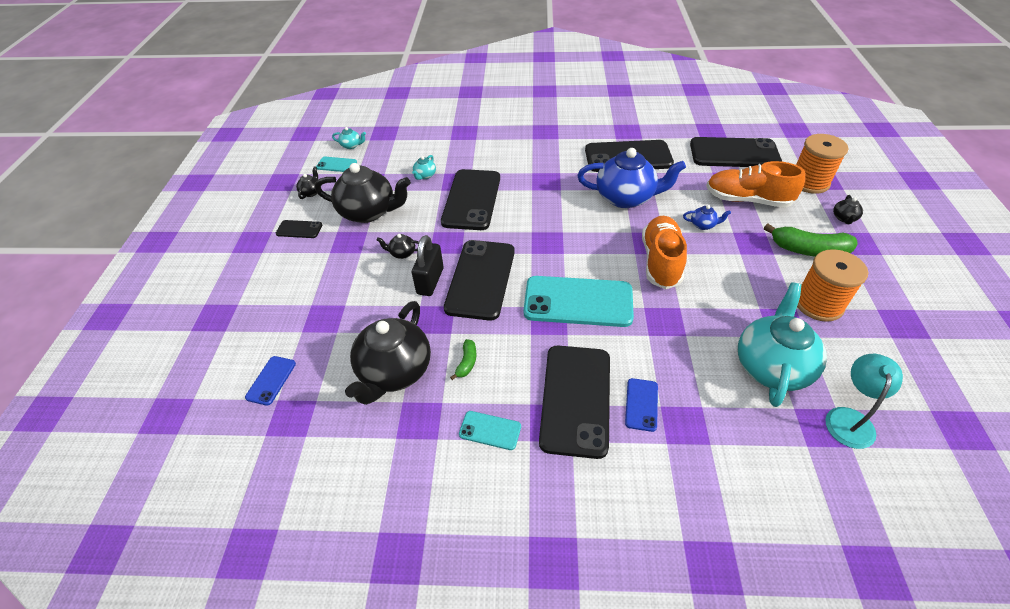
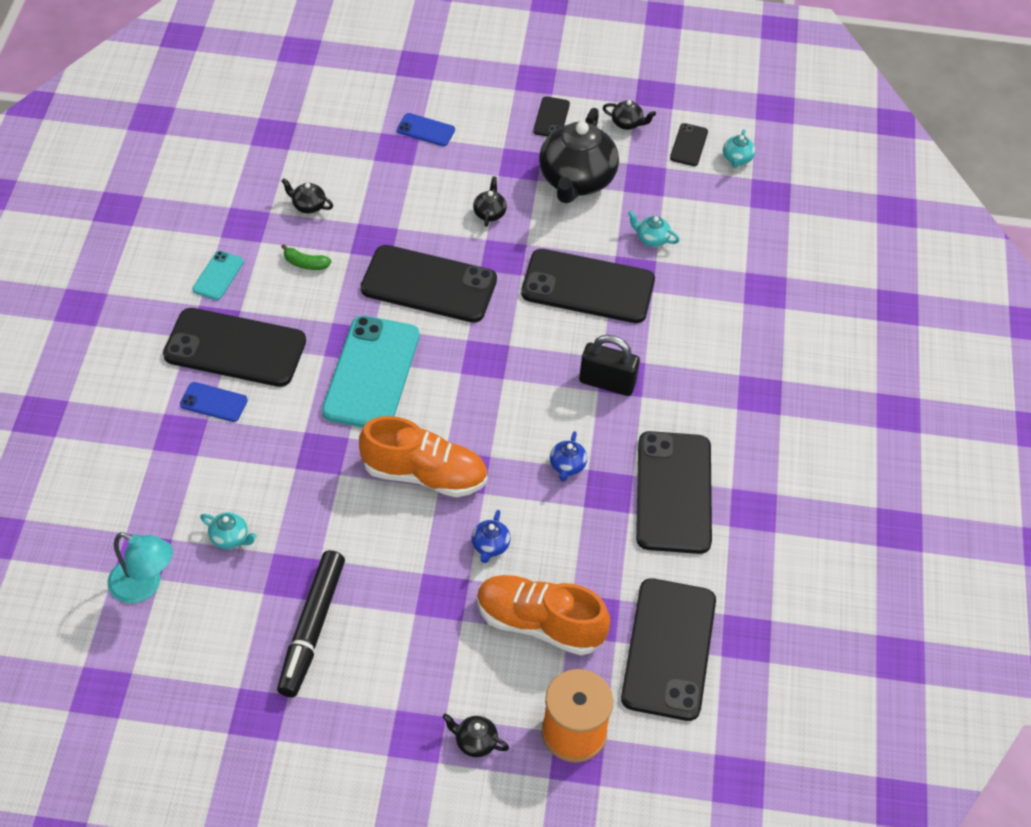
camera: 90 degrees right, 5 degrees up
(271, 380) = (321, 115): blue phone -> blue phone (425, 130)
(336, 165) = (688, 145): turquoise phone -> black phone
(394, 372) = (308, 206): black teapot -> black teapot, size x0.42
(430, 281) = (435, 238): black padlock -> black padlock (607, 383)
(626, 198) = (567, 466): blue teapot -> blue teapot, size x0.42
(747, 200) = (539, 624): orange shoe -> orange shoe turned 90 degrees counterclockwise
(771, 366) = (230, 538): turquoise teapot -> turquoise teapot, size x0.42
(808, 250) = (413, 660): green banana -> none
(818, 304) = (311, 628): orange spool -> black marker

